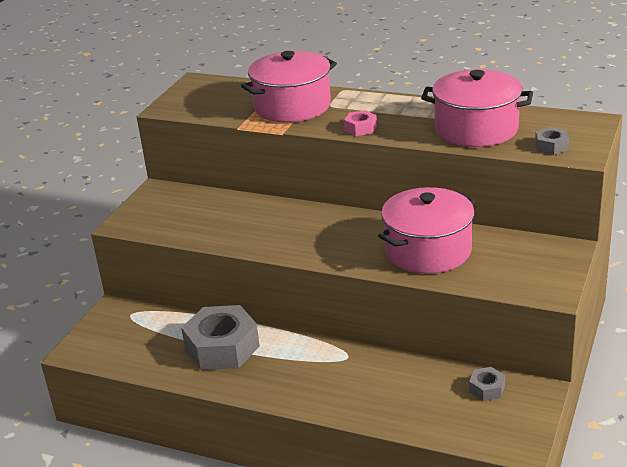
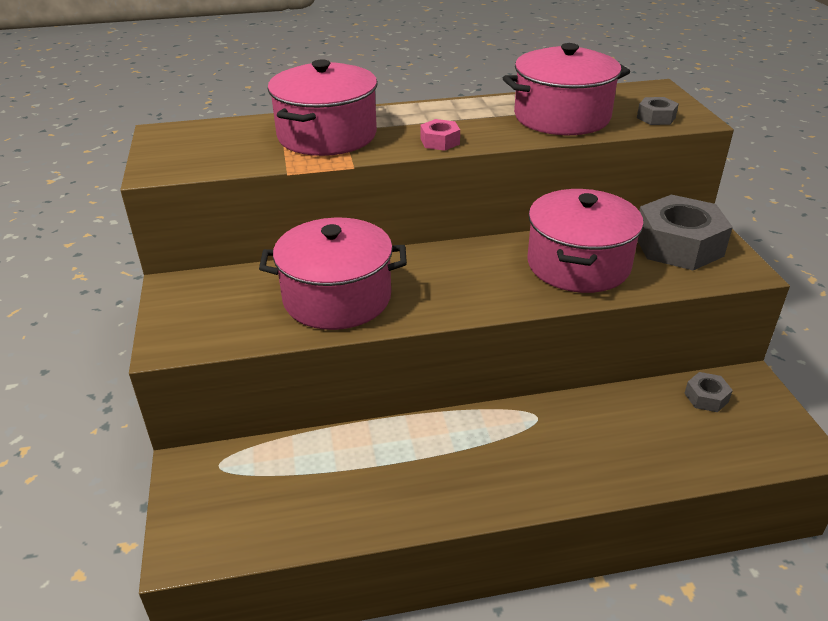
camera: 35 degrees left, 5 degrees up
(222, 348) = (384, 463): grey nut -> grey nut (678, 245)
(242, 225) = (337, 298): none -> pink pot

